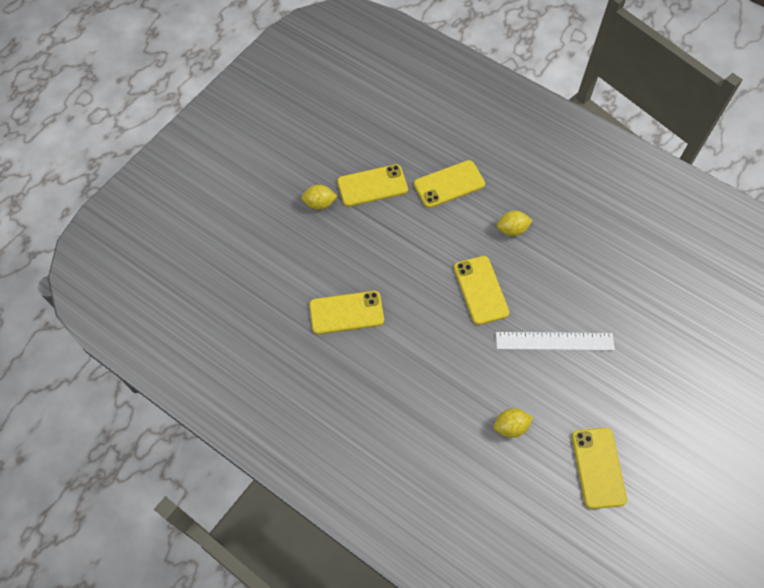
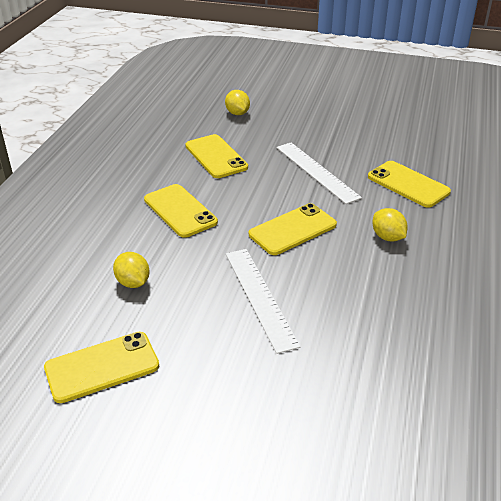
camera: 70 degrees right, 25 degrees down
(319, 204) = (321, 121): yellow lemon -> yellow lemon (237, 113)
(372, 186) = (365, 142): yellow phone -> yellow phone (180, 211)
(404, 241) = (316, 172): none -> white ruler

